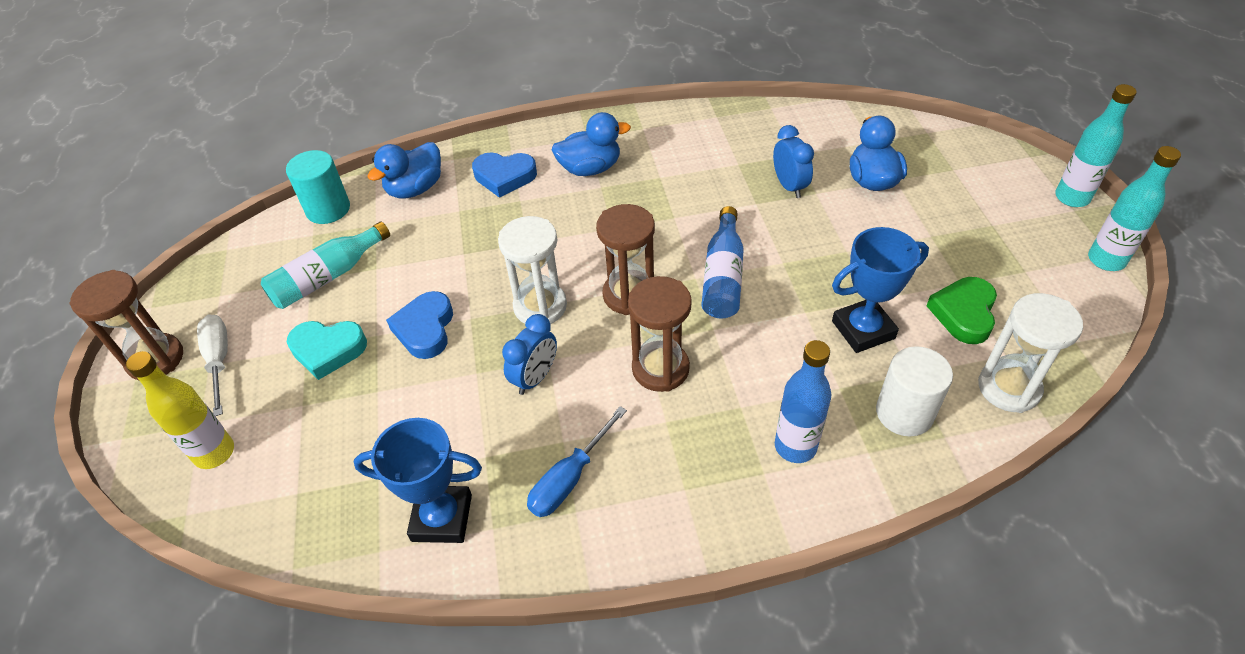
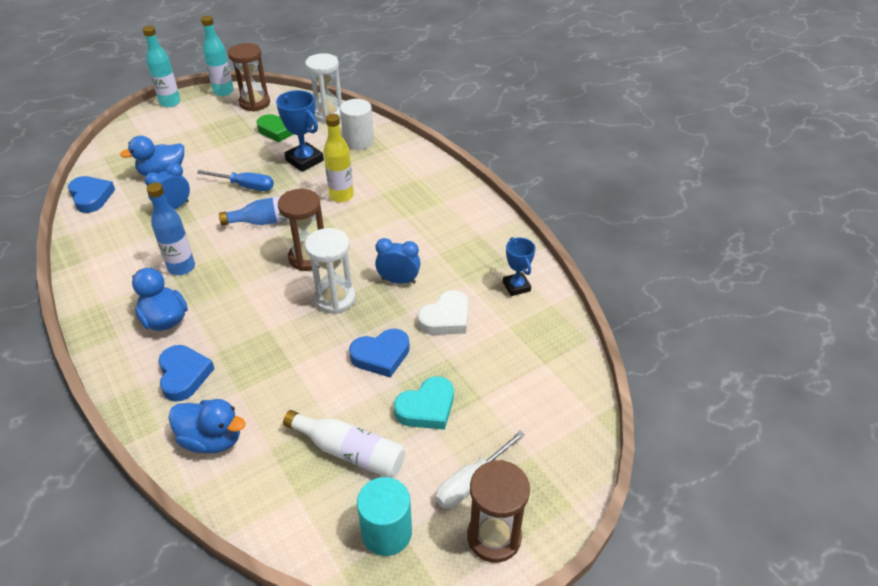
camera: 115 degrees left, 5 degrees down
(214, 453) = (546, 429): yellow bottle -> yellow bottle (341, 196)
(327, 277) = (350, 452): turquoise bottle -> white bottle
(328, 209) = (258, 503): turquoise cylinder -> turquoise cylinder (387, 532)
(328, 350) = (426, 408): turquoise heart -> turquoise heart turned 75 degrees clockwise
(439, 409) = (446, 318): none -> white heart
(442, 518) = (516, 286): blue trophy -> blue trophy, size x0.65
(569, 479) = (461, 244): blue screwdriver -> blue screwdriver (245, 186)
(660, 369) = (366, 228): brown hourglass -> brown hourglass (254, 103)
(795, 446) = (397, 171): blue bottle -> blue bottle (181, 267)
(837, 122) = (91, 197): none -> blue heart

